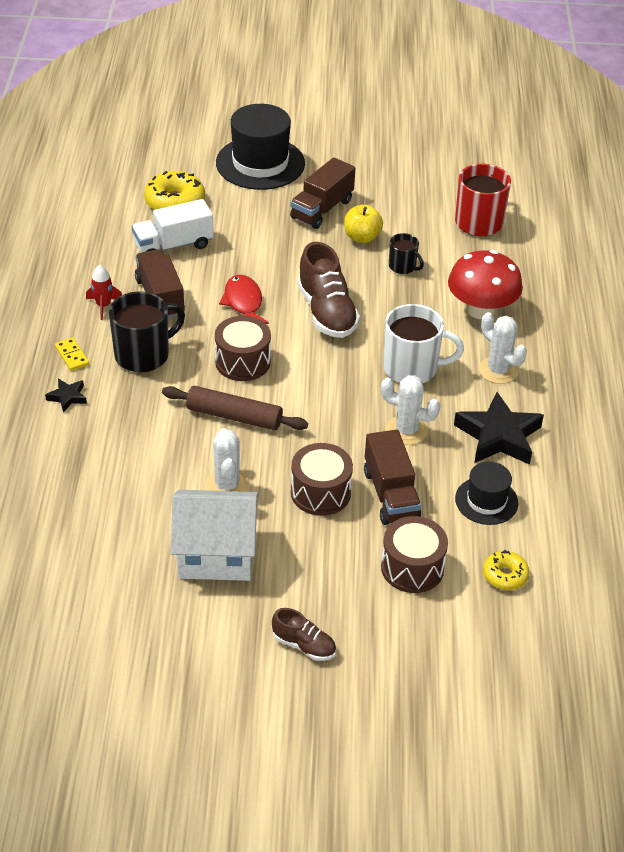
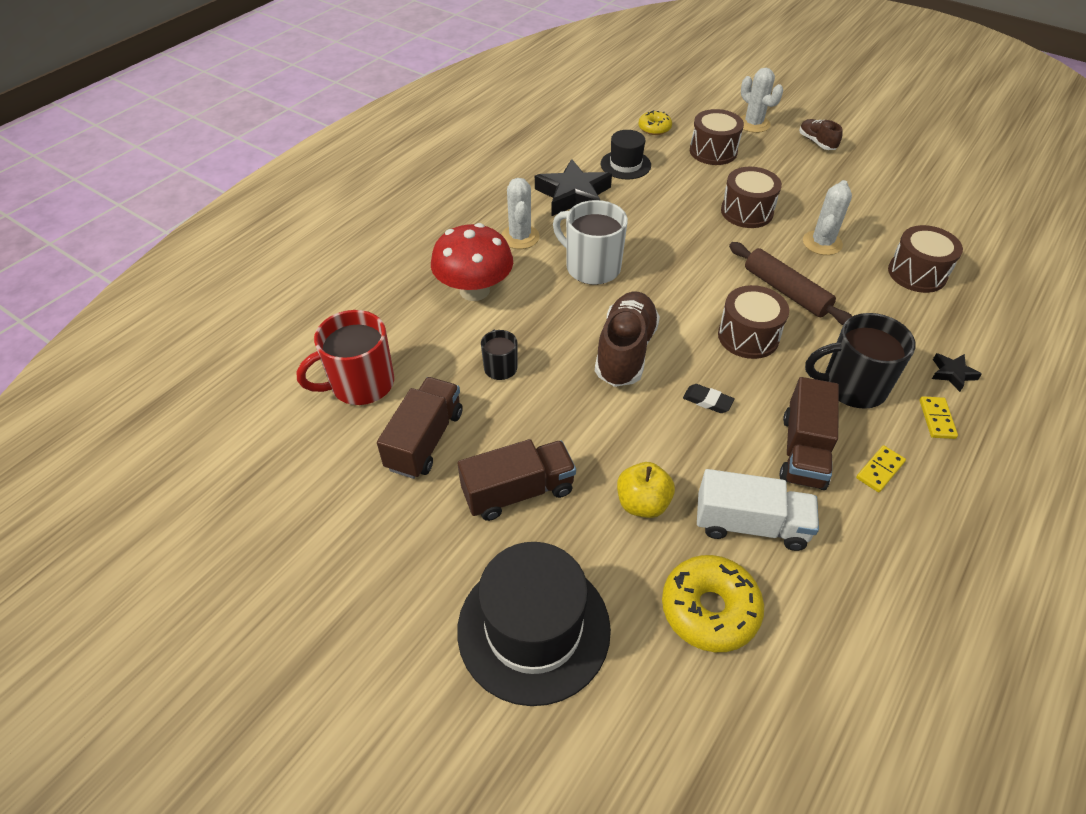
camera: 145 degrees left, 5 degrees up
(103, 306) = (879, 470): red rocket -> yellow domino
(122, 488) = (917, 273): none -> brown drum
(216, 554) = (854, 205): white house -> none
(243, 303) = (707, 401): red fish -> black eraser
(362, 237) = (508, 425): yellow apple -> yellow apple (642, 503)
(391, 494) = (692, 192): brown truck -> brown truck (425, 440)
(406, 430) = (642, 225): white cactus -> white cactus (753, 124)

